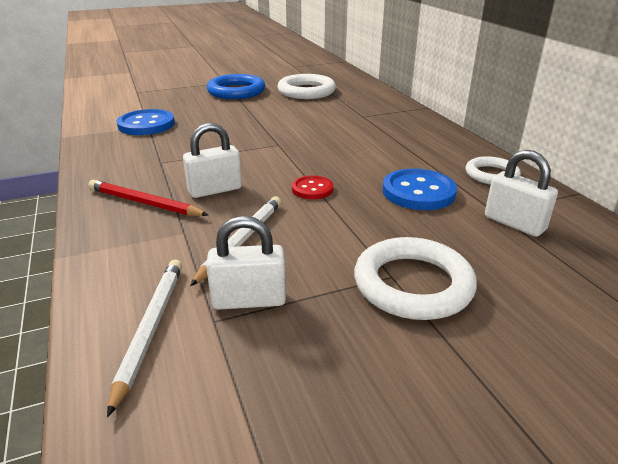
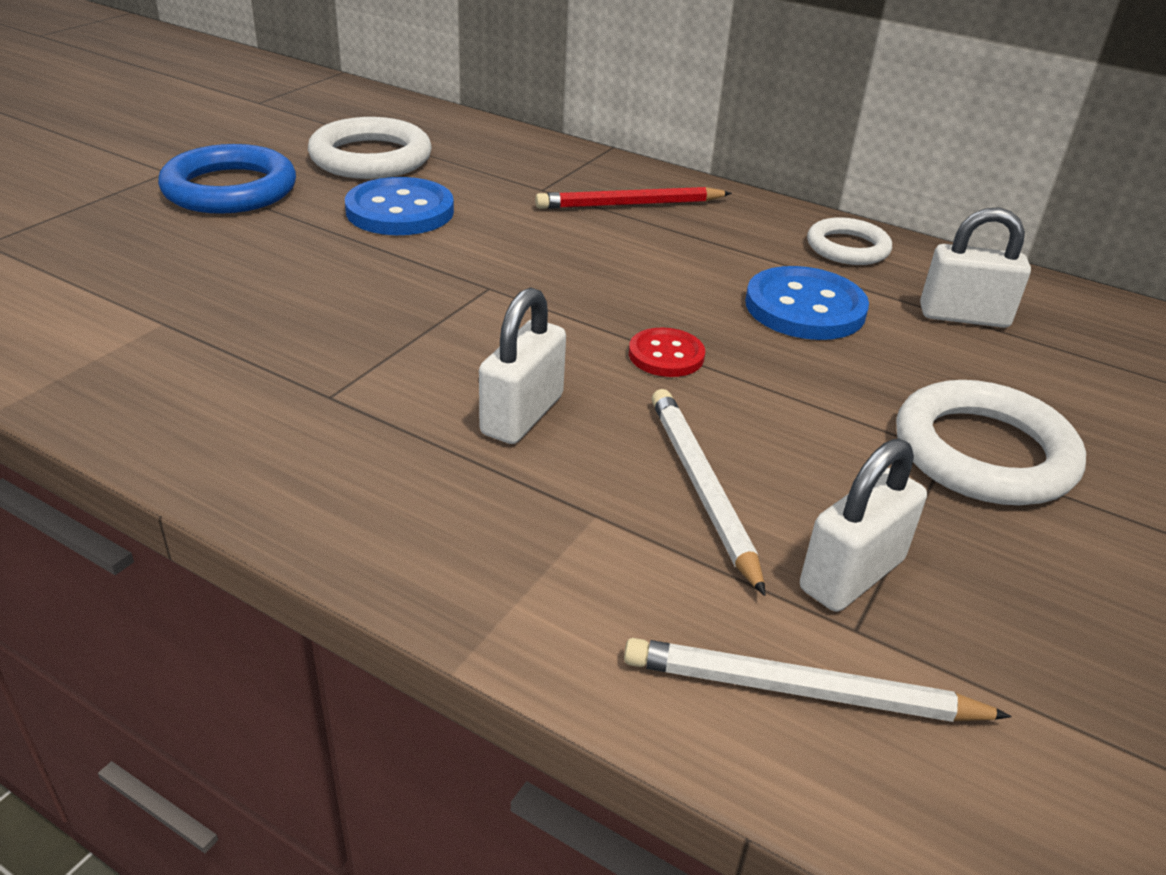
camera: 40 degrees left, 5 degrees up
(144, 203) = (440, 490): red pencil -> red pencil (630, 204)
(146, 125) = (156, 321): blue button -> blue button (400, 211)
(150, 328) = (801, 691): white pencil -> white pencil turned 45 degrees counterclockwise

